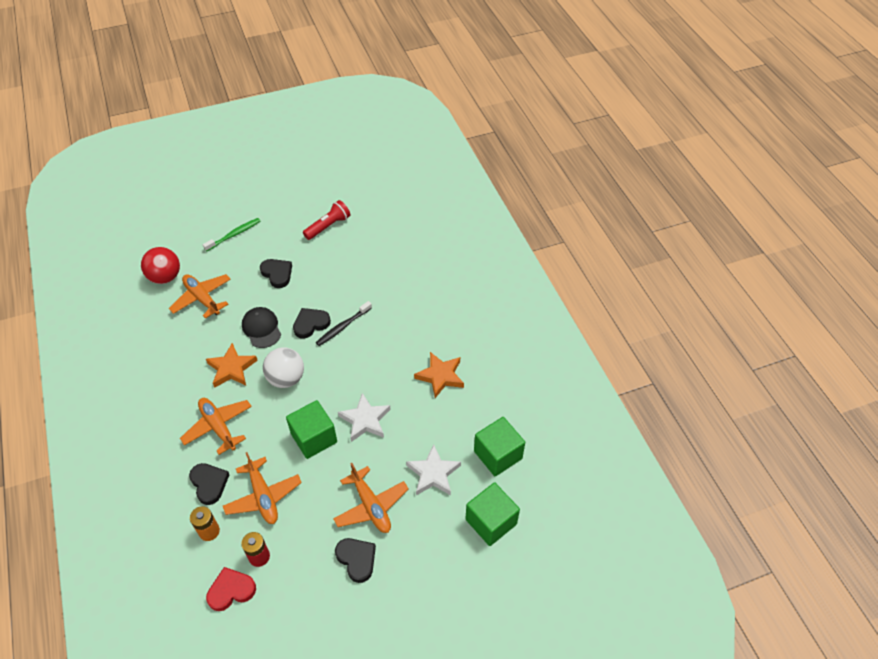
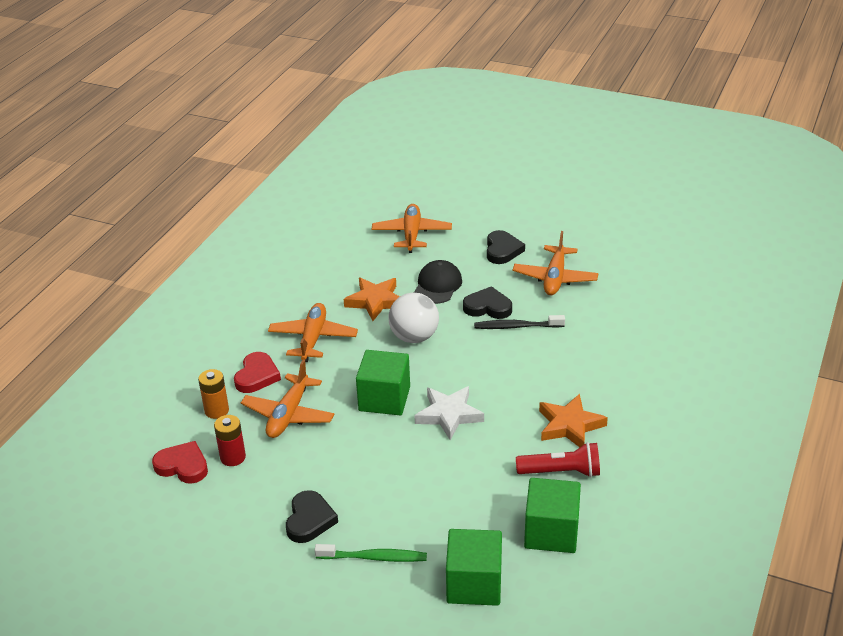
camera: 45 degrees right, 15 degrees down
(165, 277) = (399, 202): red ball -> none
(209, 484) = (257, 376): black heart -> red heart
(234, 235) = (498, 199): green toothbrush -> green toothbrush (374, 557)
(328, 226) = (599, 236): red flashlight -> red flashlight (561, 472)
(371, 506) = (372, 487): orange plane -> orange plane (555, 278)
(433, 473) = (463, 502): white star -> none

